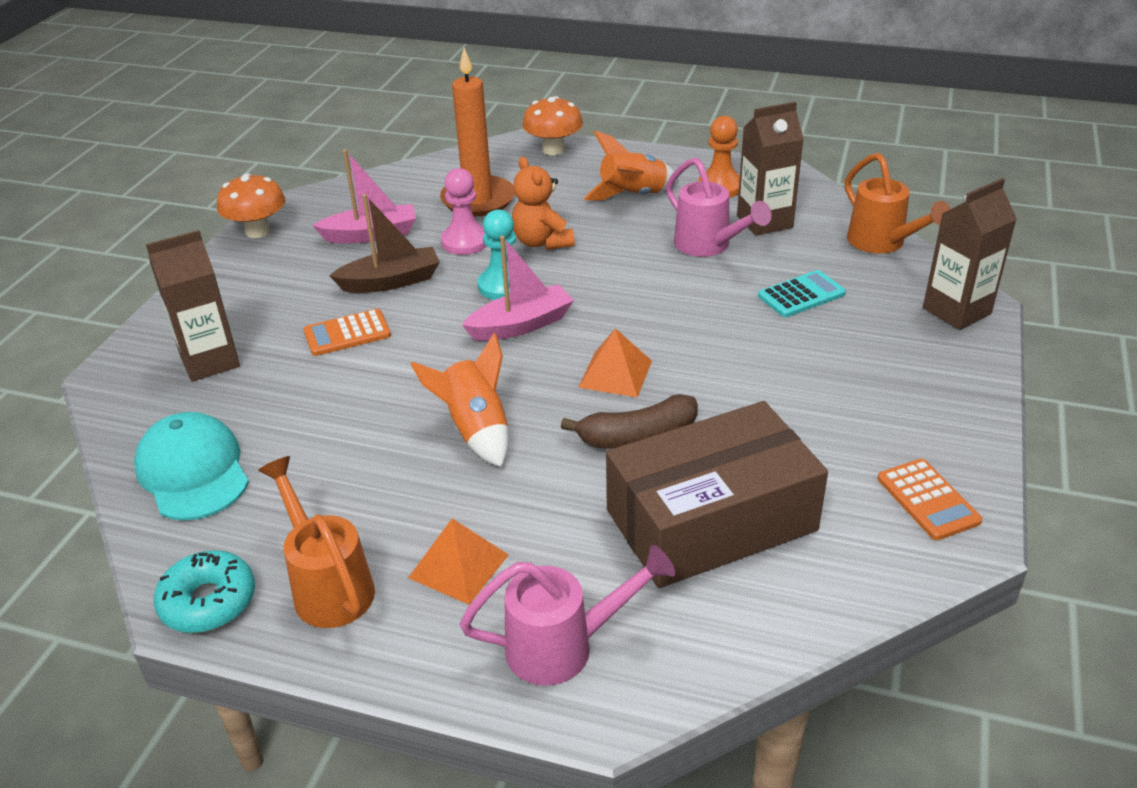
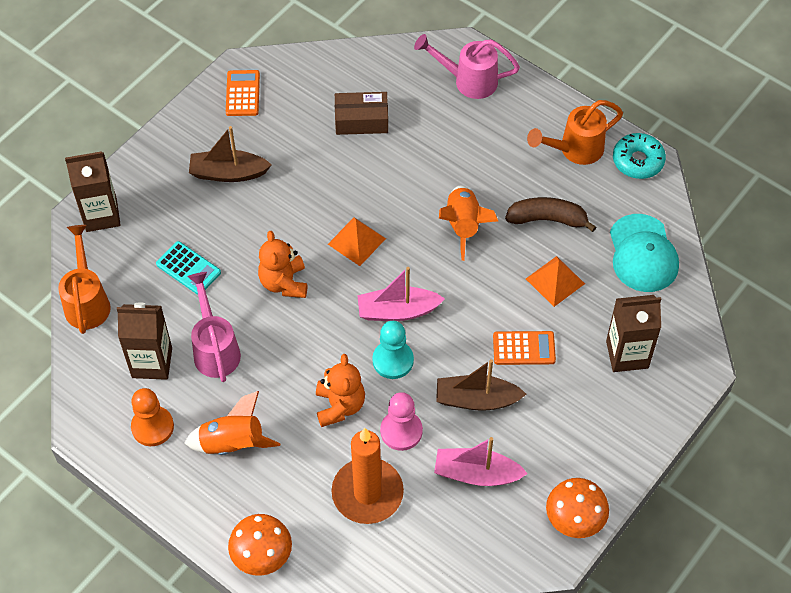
camera: 160 degrees left, 20 degrees up
(328, 585) = (574, 150): orange watering can -> orange watering can turned 75 degrees clockwise
(459, 566) = (504, 138): orange pyramid -> orange pyramid (555, 281)
(637, 437) = (370, 187): brown banana -> brown banana (547, 219)
(677, 313) = (284, 283): none -> orange teddy bear
(711, 520) = (361, 120): brown box -> brown box, size x0.52
(801, 295) = (188, 268): turquoise calculator -> turquoise calculator turned 135 degrees counterclockwise
(847, 395) = (228, 173): none -> brown boat

